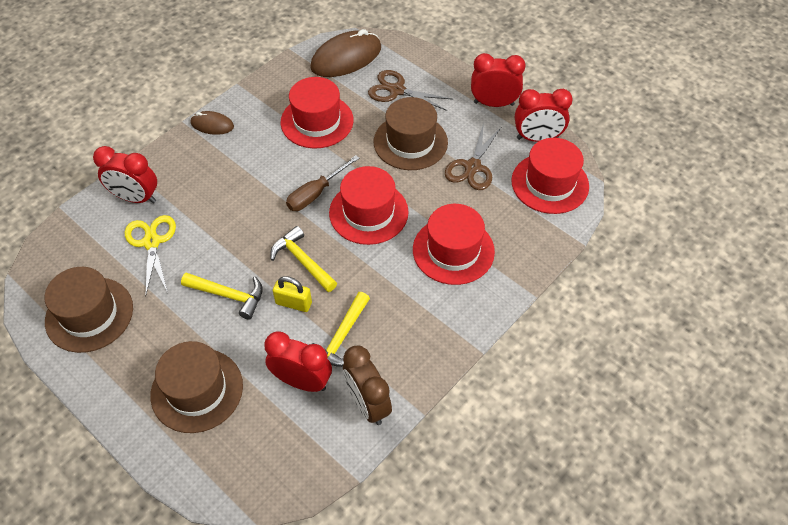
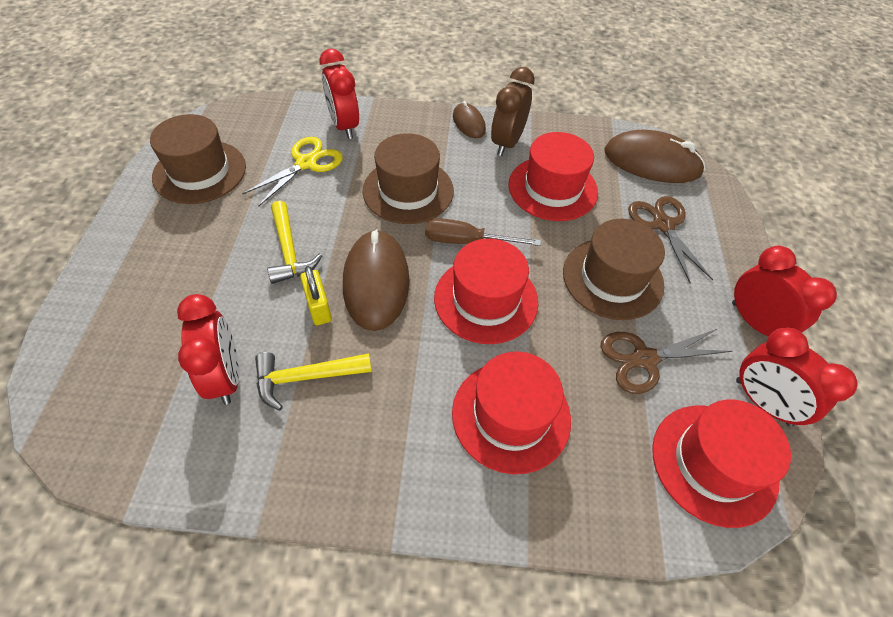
camera: 50 degrees right, 0 degrees up
(197, 390) = (163, 294): brown hat -> brown hat (408, 190)
(302, 261) = (376, 282): yellow hammer -> brown mouse
(367, 404) = (234, 461): brown clock -> brown clock (507, 143)

